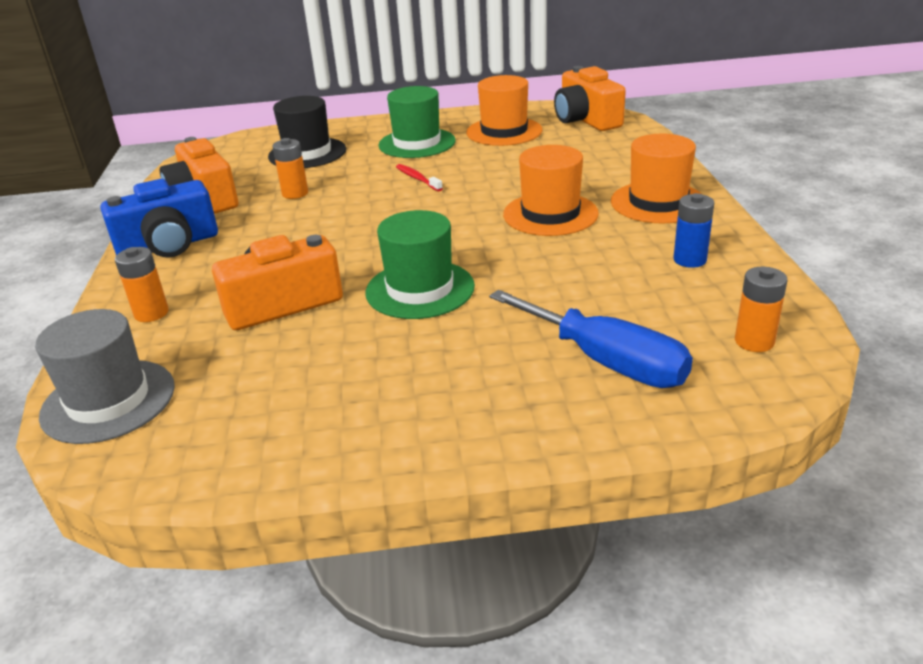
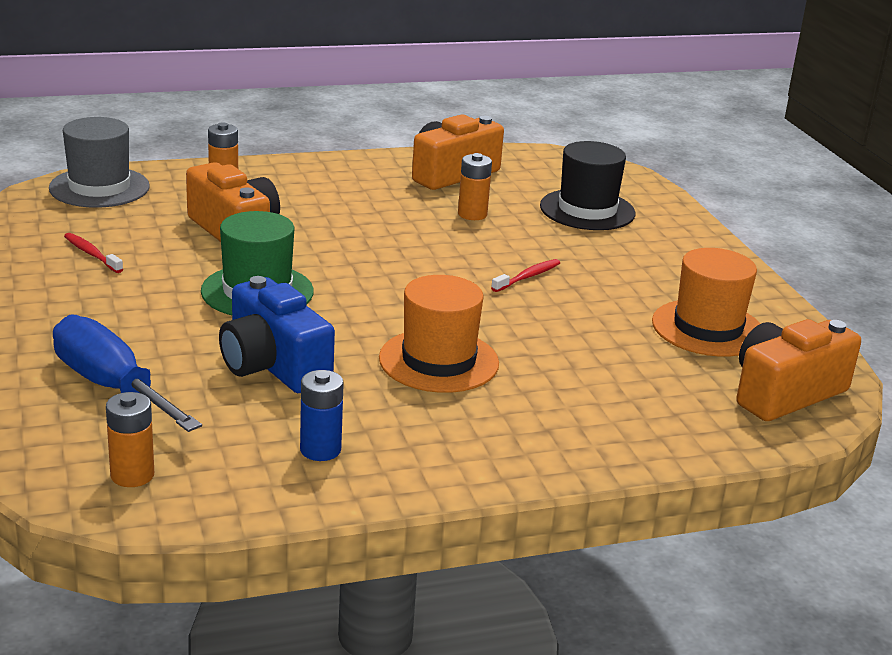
camera: 75 degrees right, 5 degrees down
(169, 246) = (346, 172): blue camera -> blue camera (273, 365)
(303, 394) = (91, 254): none -> red toothbrush
(417, 143) = (641, 271): green hat -> none
(606, 361) = (111, 387): blue screwdriver -> blue screwdriver turned 105 degrees clockwise
(658, 202) = (485, 438): orange hat -> none

